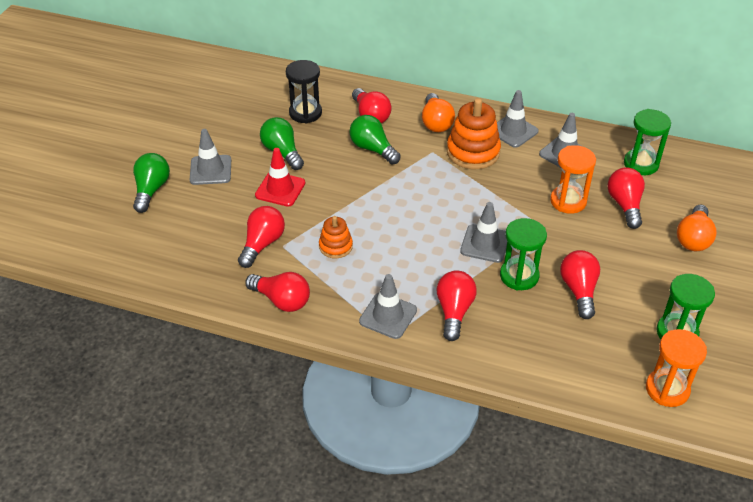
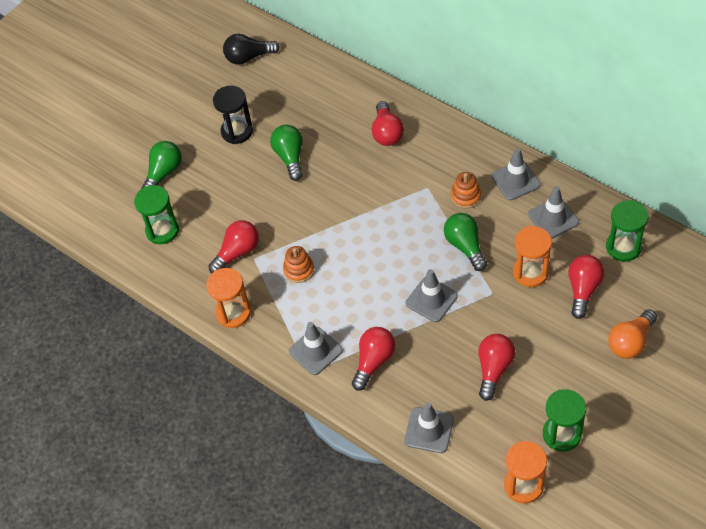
camera: 25 degrees right, 10 degrees up
(203, 80) = (248, 57): none -> black light bulb
(210, 170) = (220, 163): grey traffic cone -> grey traffic cone (429, 430)
(280, 189) = (273, 198): red traffic cone -> none
(282, 300) = (233, 313): red light bulb -> orange hourglass
(305, 113) = (327, 116): black hourglass -> black hourglass (237, 131)
(372, 149) = (373, 172): green light bulb -> green light bulb (465, 246)
(436, 122) = (445, 154): orange light bulb -> none
(473, 152) = (465, 196): orange stacking toy -> orange stacking toy, size x0.57
(519, 276) = (447, 341): green hourglass -> green hourglass (162, 230)

